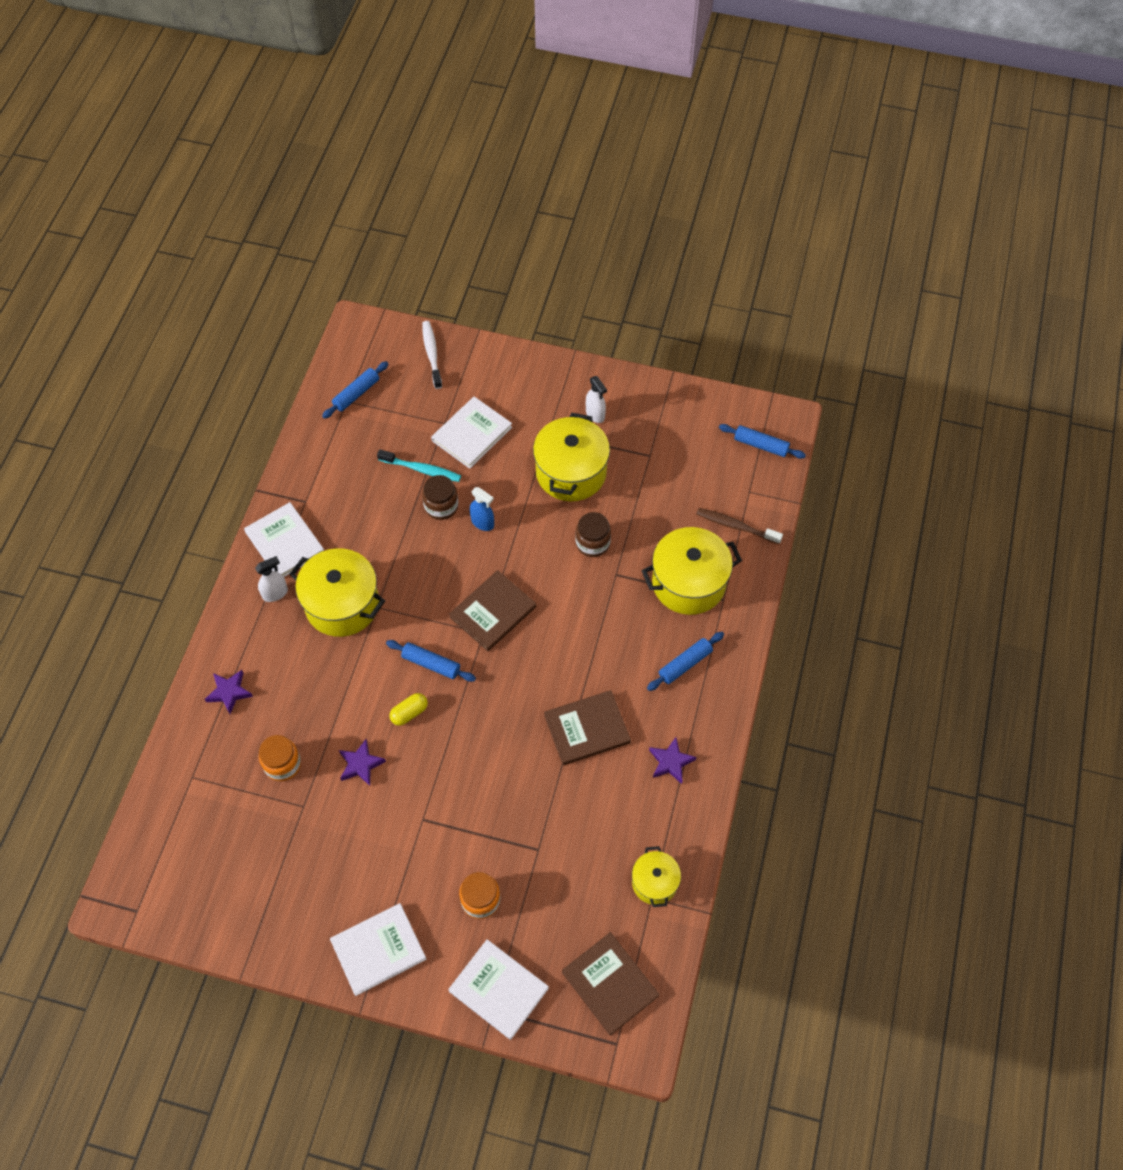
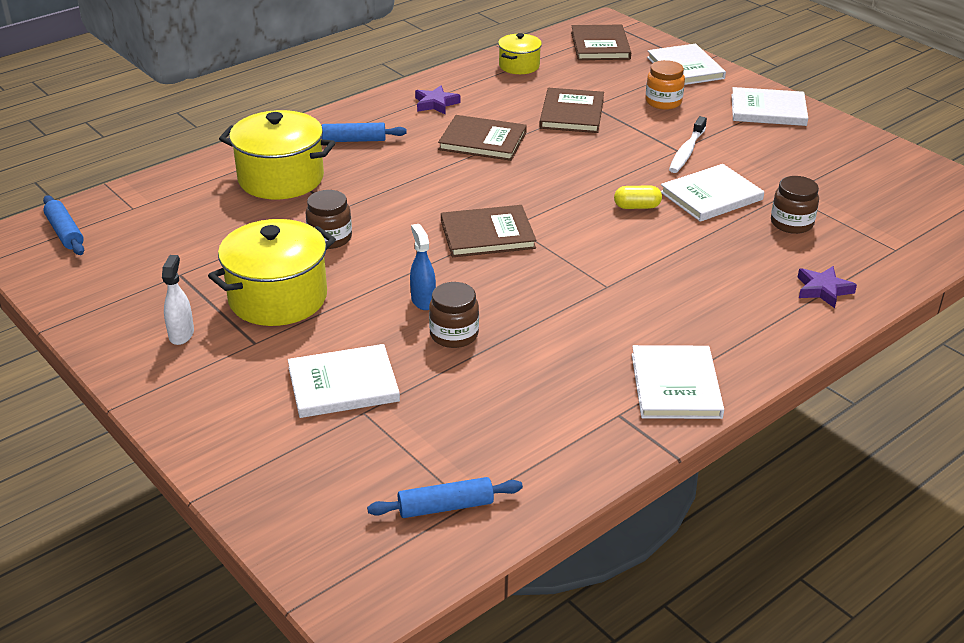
camera: 145 degrees left, 25 degrees down
(275, 593) = (719, 345): white spray bottle -> none
(282, 764) = (791, 223): orange jar -> brown jar
(342, 604) = (645, 304): yellow pot -> none
(361, 764) = (711, 196): purple star -> white book
(422, 470) = (441, 378): turquoise toothbrush -> none
(431, 664) = (586, 227): blue rolling pin -> none
(432, 354) = (290, 504): white toothbrush -> white toothbrush (686, 151)
(547, 823) = (572, 113): none -> brown book
(736, 526) = (183, 193): brown toothbrush -> none

